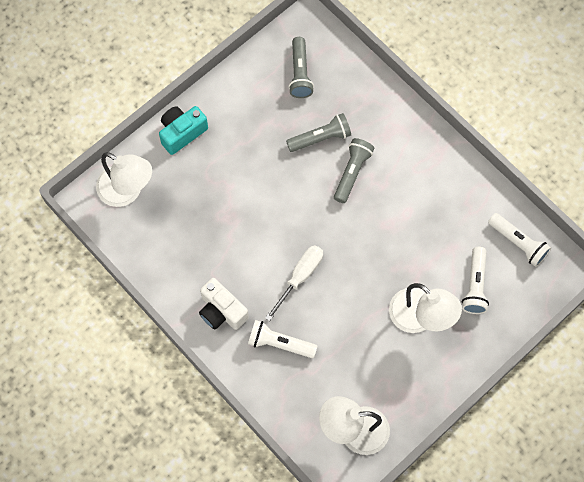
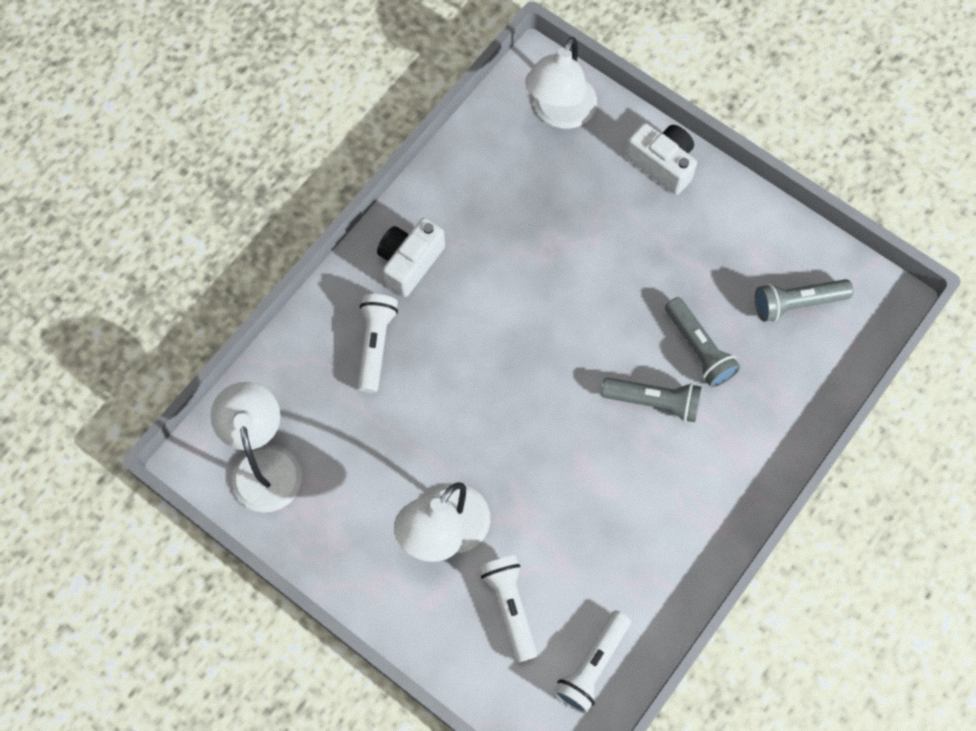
camera: 80 degrees right, 0 degrees up
(182, 133) = (662, 164): turquoise camera -> white camera
(300, 277) = (477, 355): white screwdriver -> none
(475, 285) = (510, 607): white flashlight -> white flashlight turned 75 degrees clockwise

